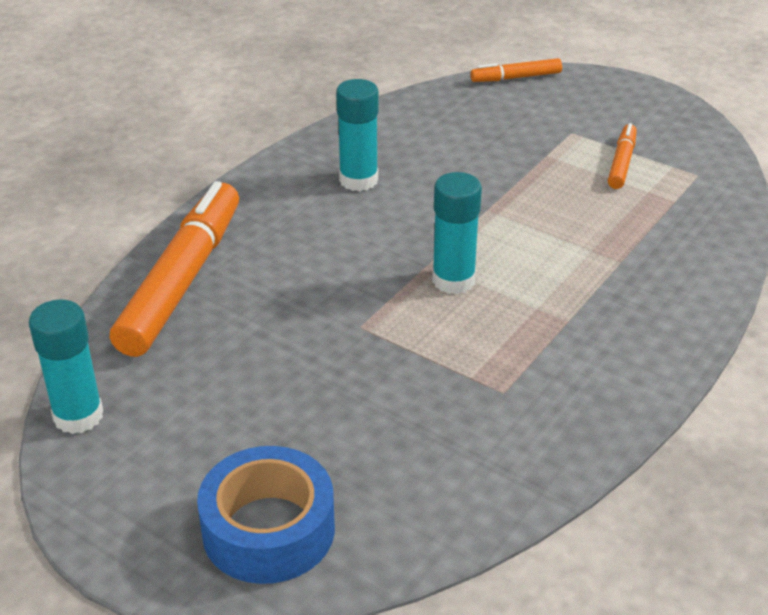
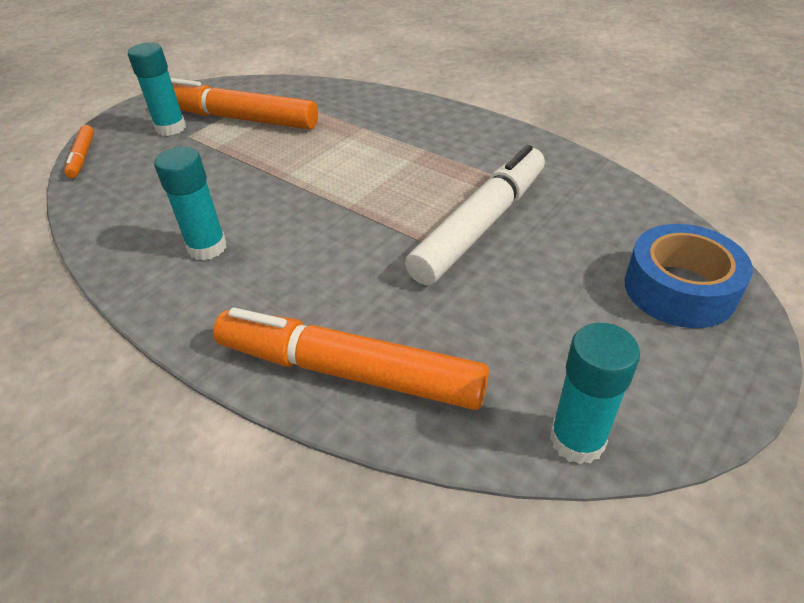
camera: 85 degrees left, 5 degrees up
(397, 366) = (480, 225): none -> white marker
(453, 280) = (373, 196): turquoise glue stick -> turquoise glue stick (171, 128)
(621, 163) = (240, 119): orange marker -> orange marker, size x2.13

